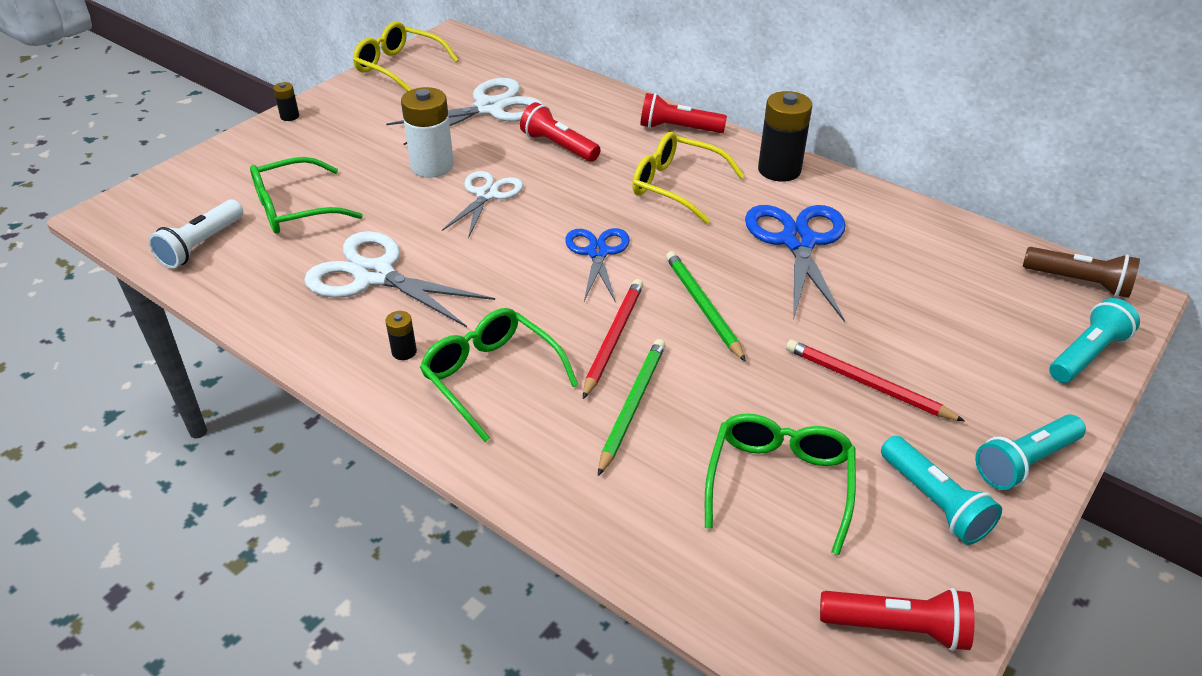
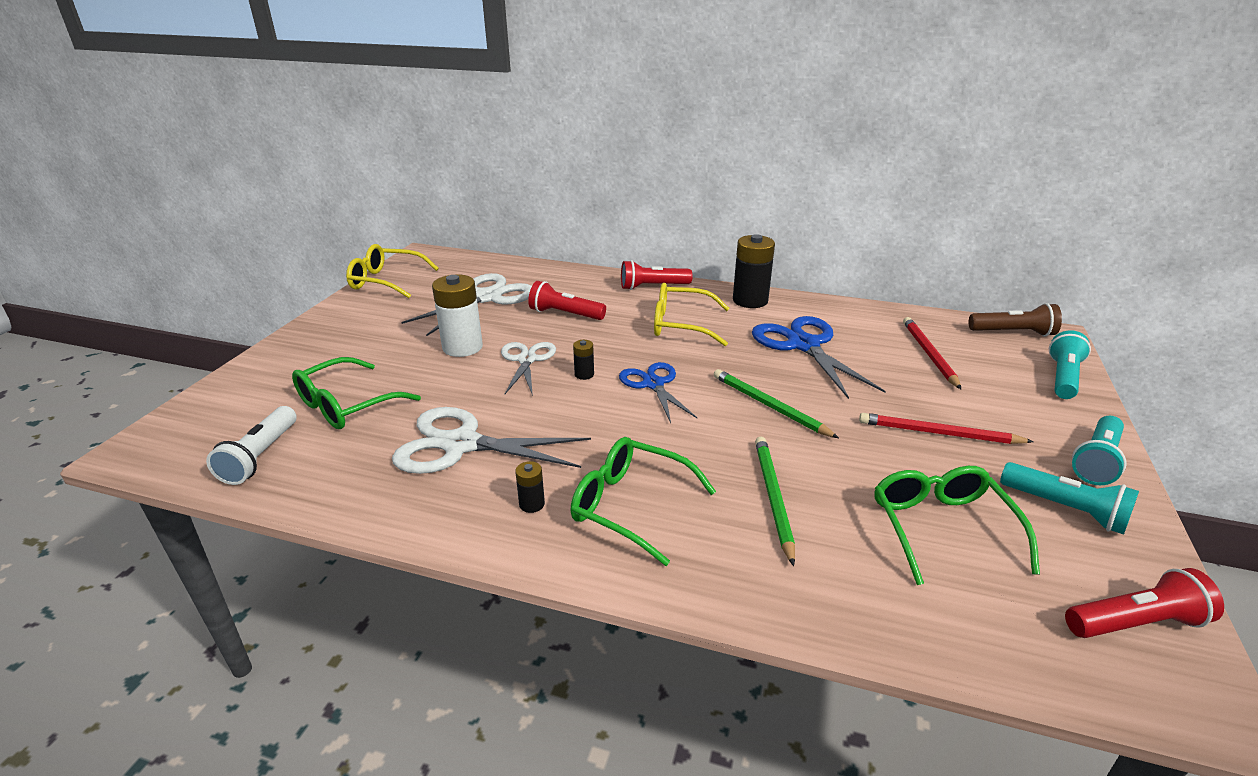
camera: 20 degrees left, 10 degrees down
(290, 116) = (300, 333): black battery -> black battery (584, 374)
(613, 338) = (715, 447): red pencil -> red pencil (928, 354)

